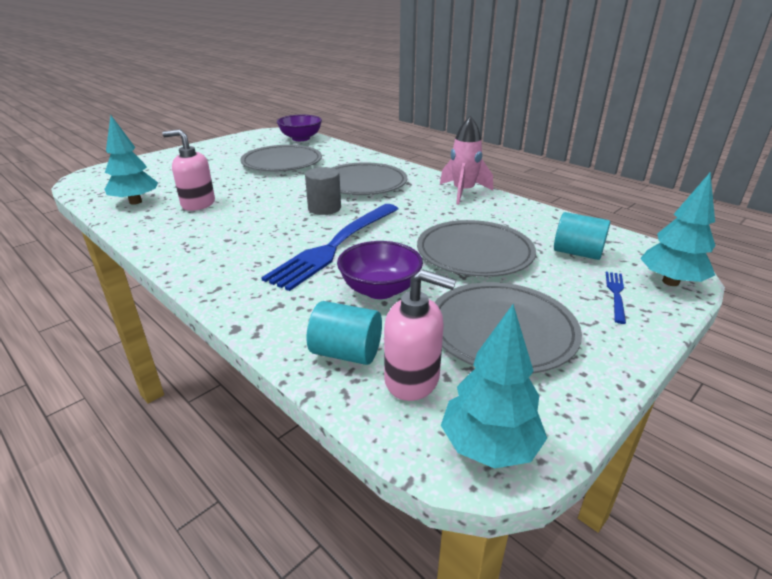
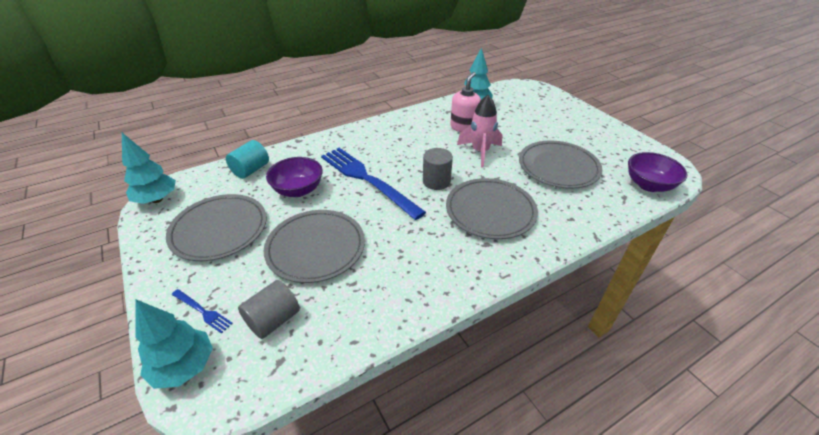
camera: 105 degrees right, 10 degrees up
(412, 379) = (214, 187): pink soap dispenser -> none
(463, 192) = (447, 282): pink rocket -> pink rocket (480, 152)
(577, 253) = (273, 320): turquoise cylinder -> grey cylinder

